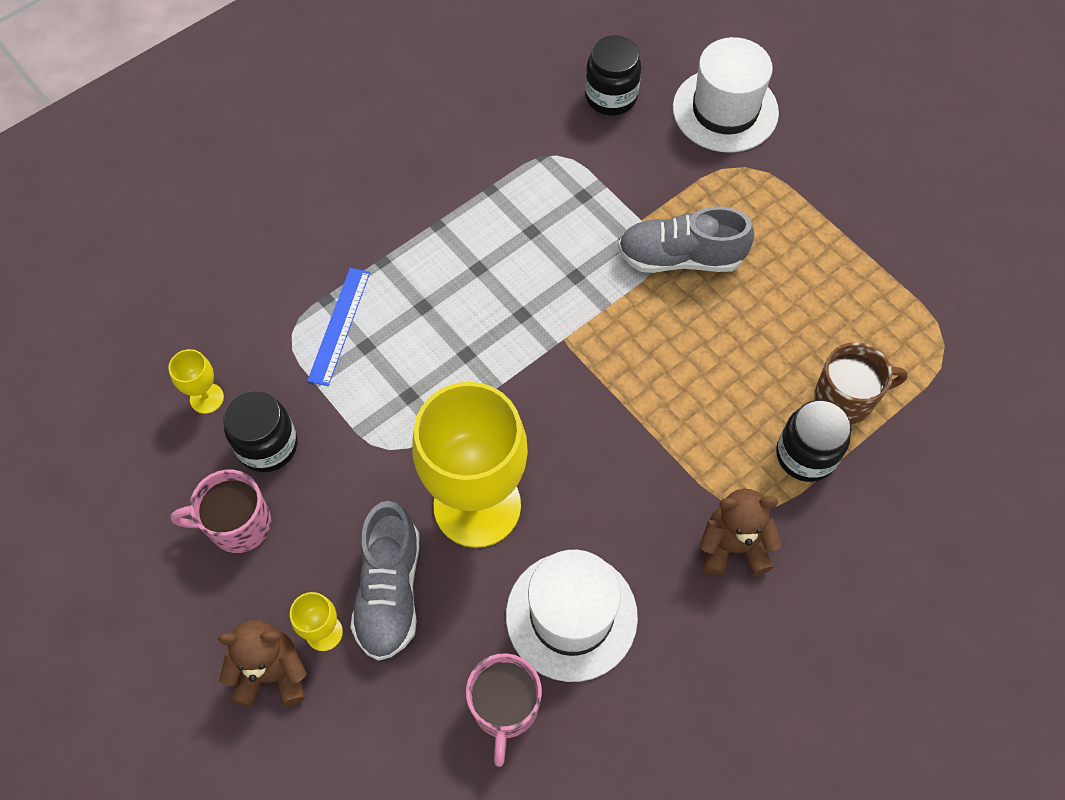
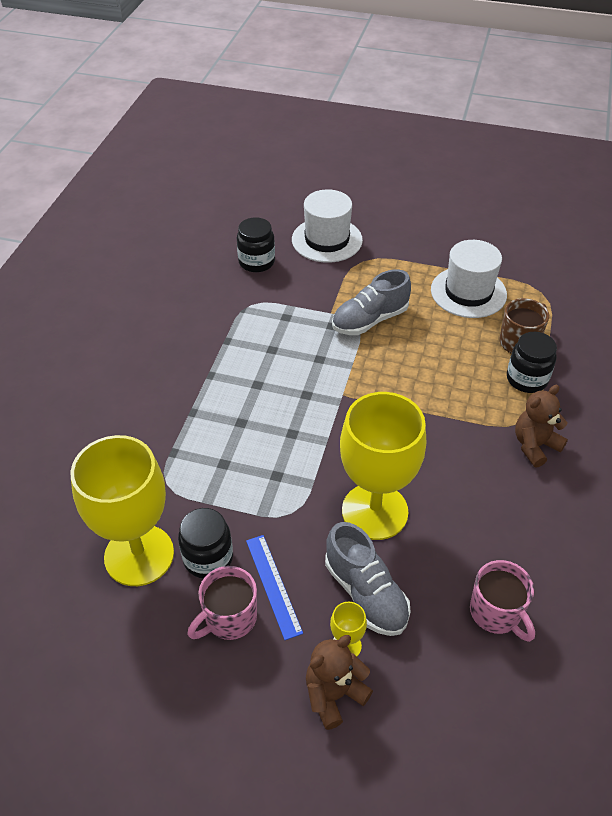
camera: 35 degrees left, 15 degrees down
(207, 398) = (139, 555): yellow goblet -> yellow goblet, size x2.49
(339, 325) = (195, 462): blue ruler -> blue ruler (273, 585)
(571, 616) = (485, 536): white hat -> white hat (468, 292)

